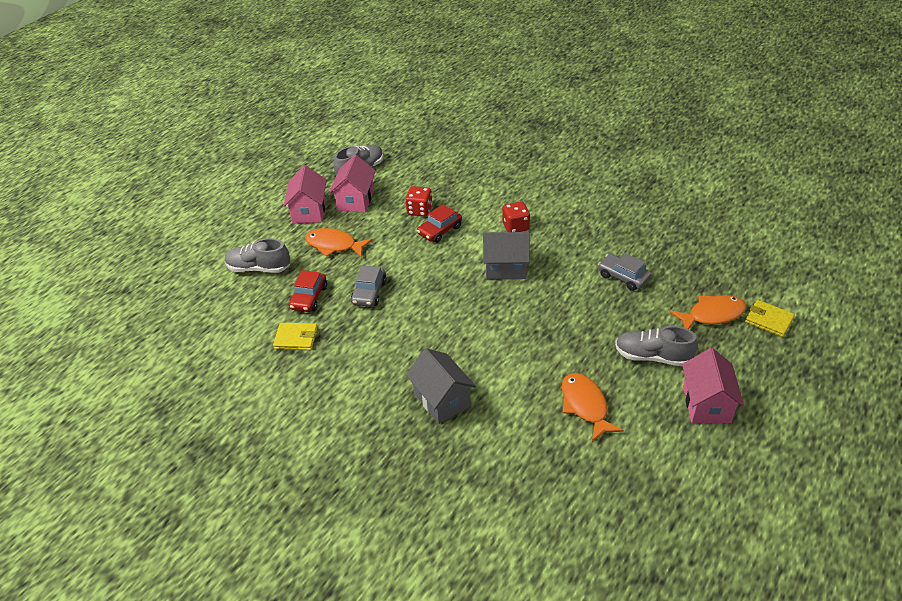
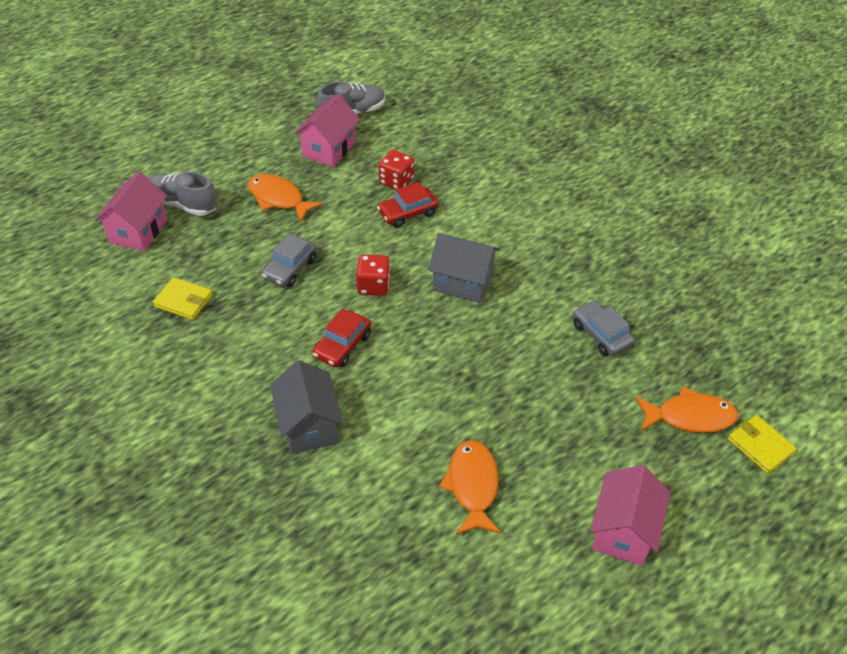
camera: 15 degrees right, 5 degrees up
(309, 211) = (270, 149): pink house -> pink house (138, 231)
(309, 297) = (221, 255): red car -> red car (342, 345)
(515, 226) = (500, 233): red dice -> red dice (373, 286)
(652, 356) = (586, 448): grey shoe -> none

